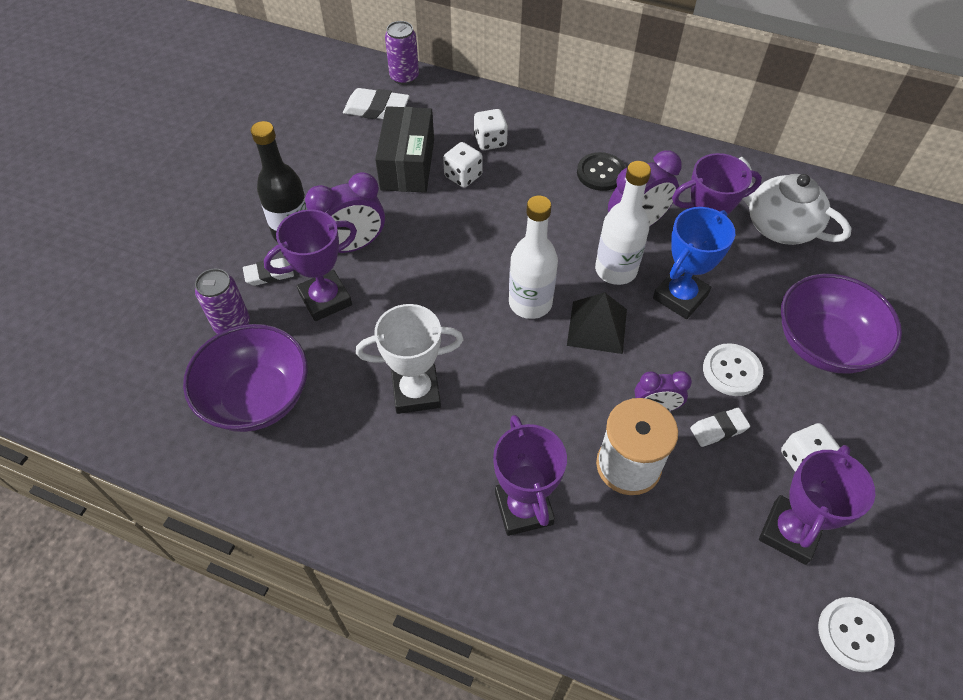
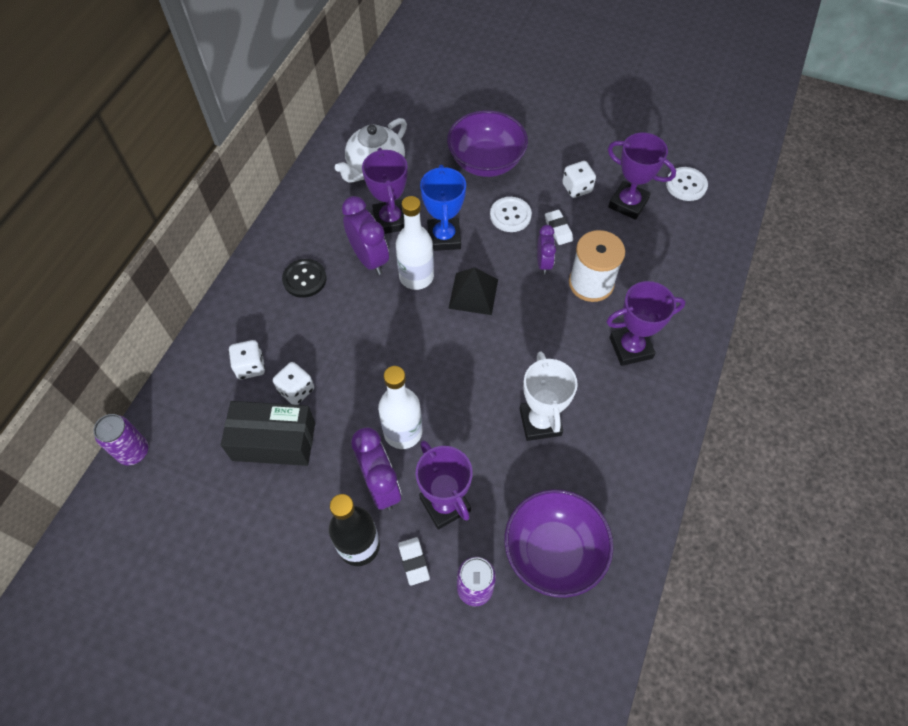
camera: 90 degrees left, 5 degrees up
(376, 109) = (183, 477): white eraser -> none
(530, 303) = (450, 338): white bottle -> white bottle (403, 432)
(680, 297) = (444, 237): blue trophy -> blue trophy turned 45 degrees clockwise

